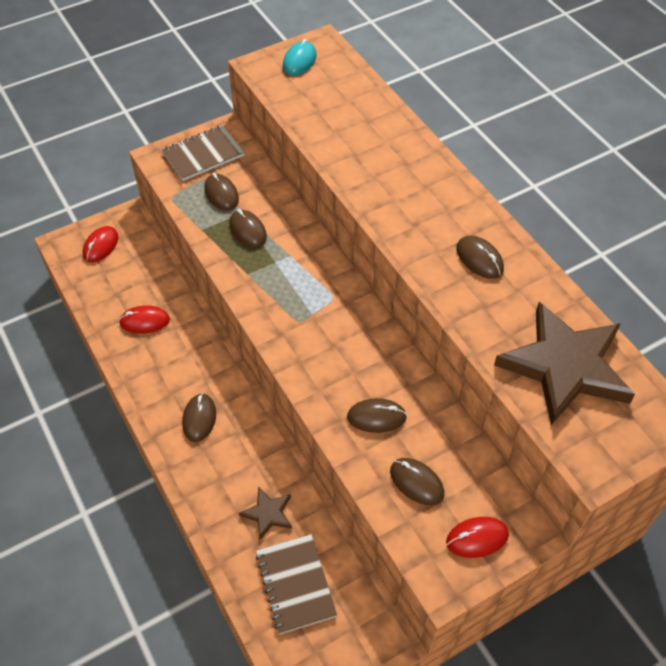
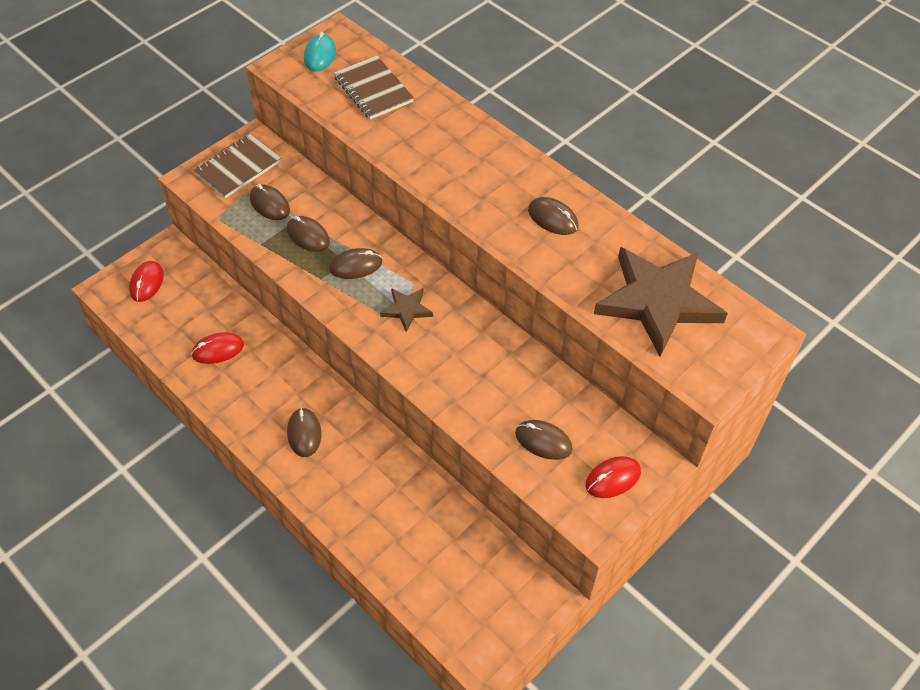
camera: 15 degrees left, 0 degrees up
(268, 514) = (400, 508): brown star -> brown star (406, 309)
(295, 584) = (446, 567): brown notebook -> brown notebook (373, 89)
(376, 417) = (488, 389): brown mouse -> brown mouse (356, 266)

